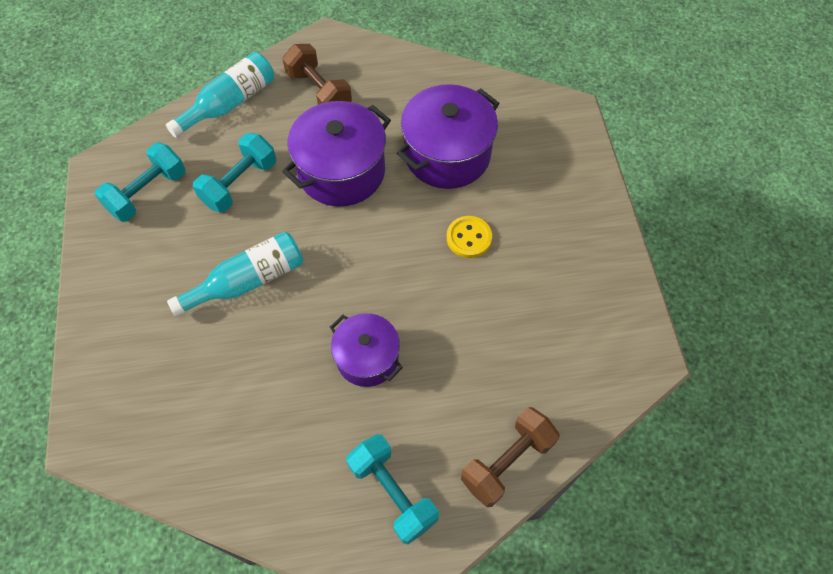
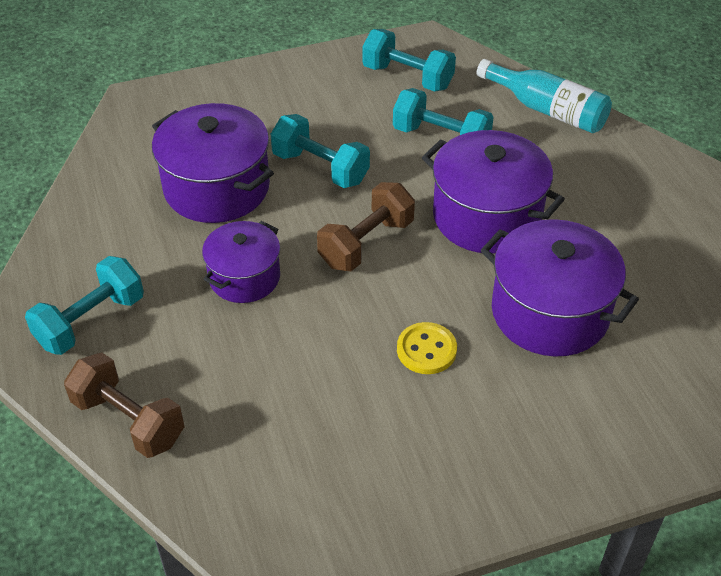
camera: 80 degrees right, 15 degrees down
(248, 281) = (320, 168): turquoise bottle -> turquoise dumbbell
(248, 371) = (217, 187): none -> purple pot
(319, 92) = (597, 178): brown dumbbell -> brown dumbbell (366, 243)

